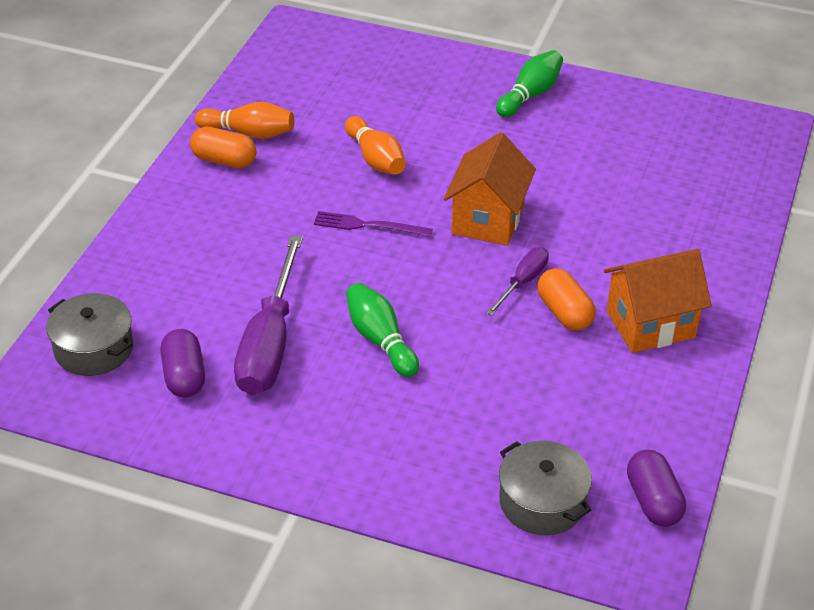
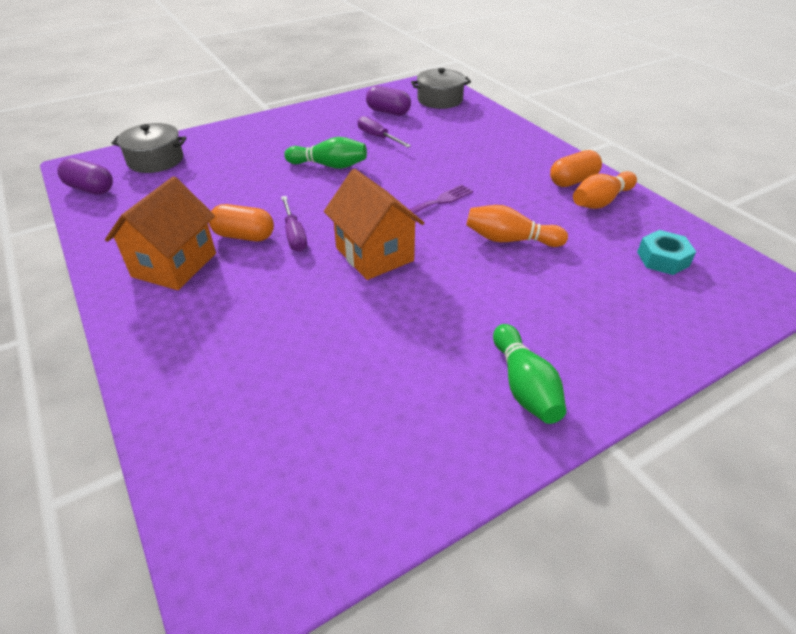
camera: 130 degrees right, 0 degrees up
(269, 343) = (377, 137): purple screwdriver -> purple screwdriver, size x0.52
(312, 80) = (663, 259): none -> turquoise nut

